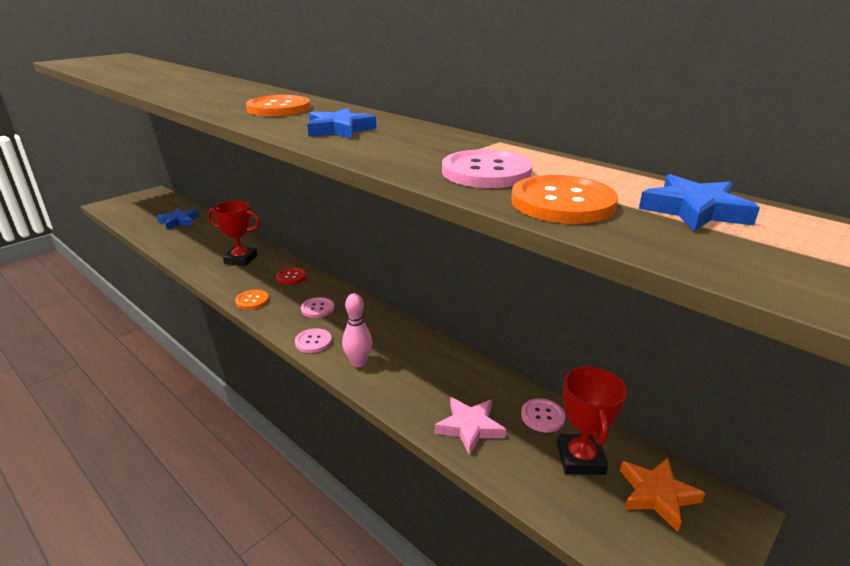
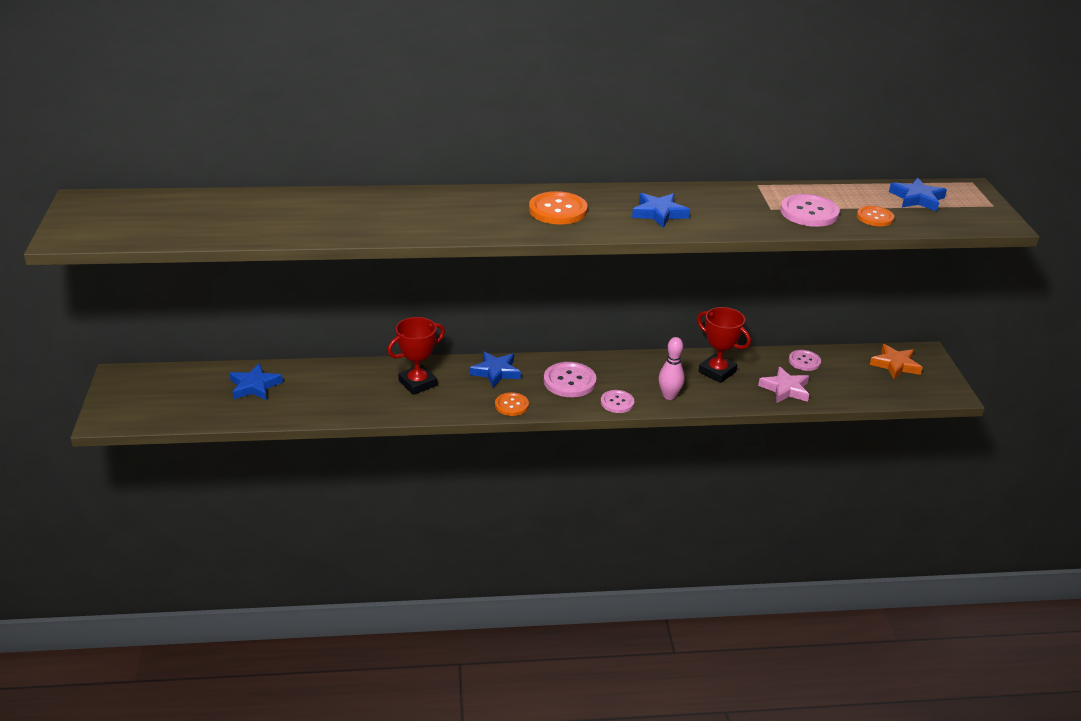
camera: 50 degrees left, 5 degrees up
(291, 277) = (495, 372): red button -> blue star
(317, 308) = (569, 381): pink button -> pink button, size x1.60
(562, 202) = (875, 217): orange button -> orange button, size x0.62
(580, 459) = (849, 370): red trophy -> red trophy (717, 372)

